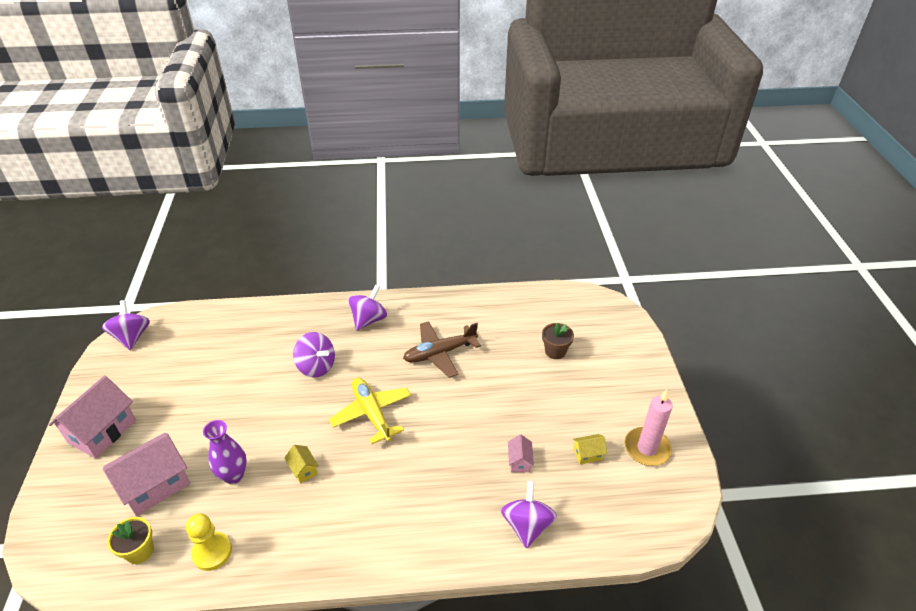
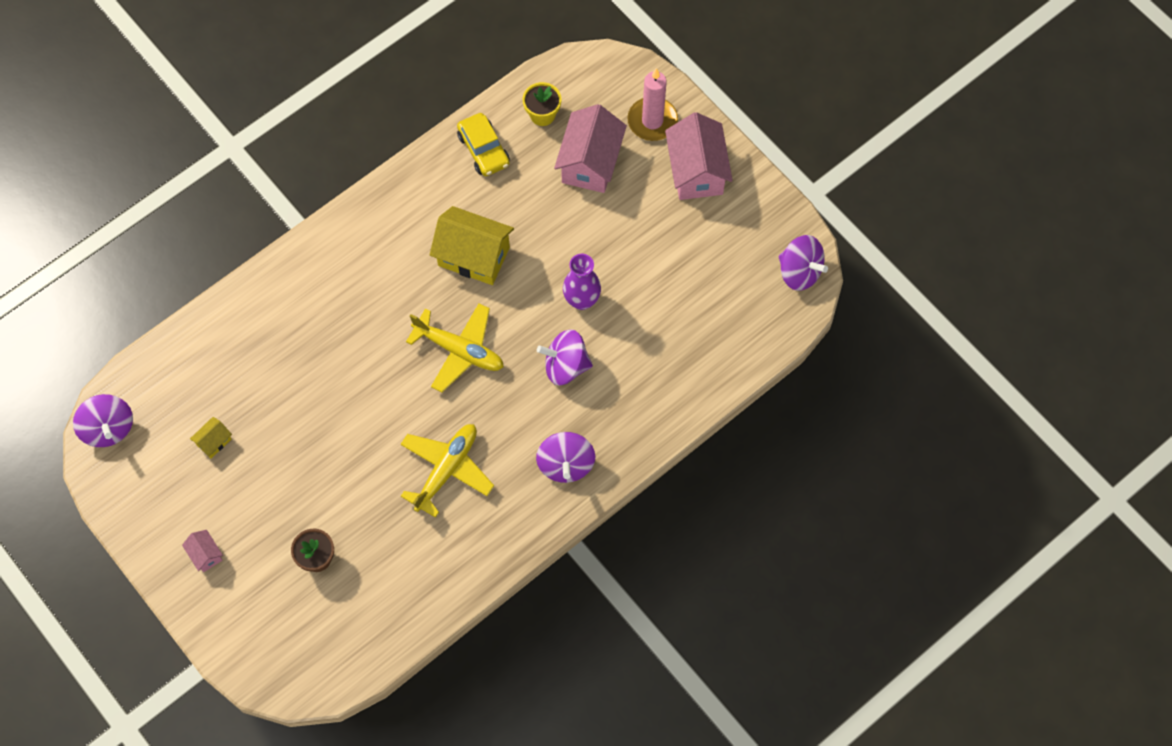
camera: 145 degrees right, 25 degrees up
(212, 552) = (484, 149): yellow pawn -> yellow car
(233, 475) = (531, 213): purple vase -> purple vase (581, 300)
(303, 470) = (473, 256): yellow house -> yellow house, size x2.18
(440, 353) = (447, 470): brown plane -> yellow plane
(519, 461) = (277, 392): pink house -> pink house (205, 554)
(527, 525) = (234, 333): purple spinning top -> purple spinning top (108, 428)
(647, 448) = (157, 486): pink candle -> pink candle (652, 121)

